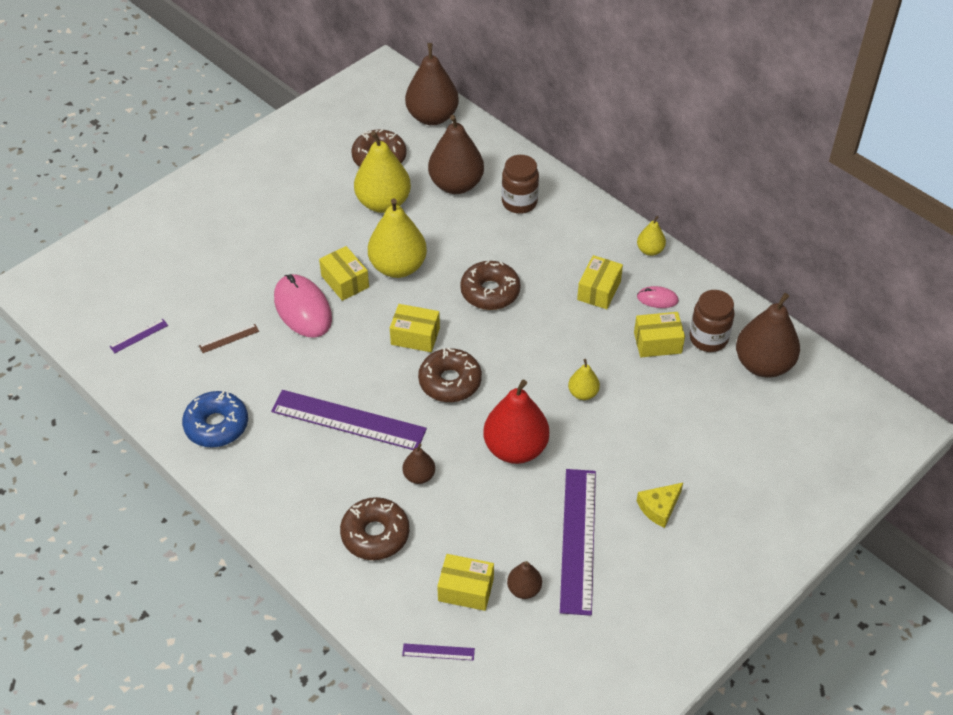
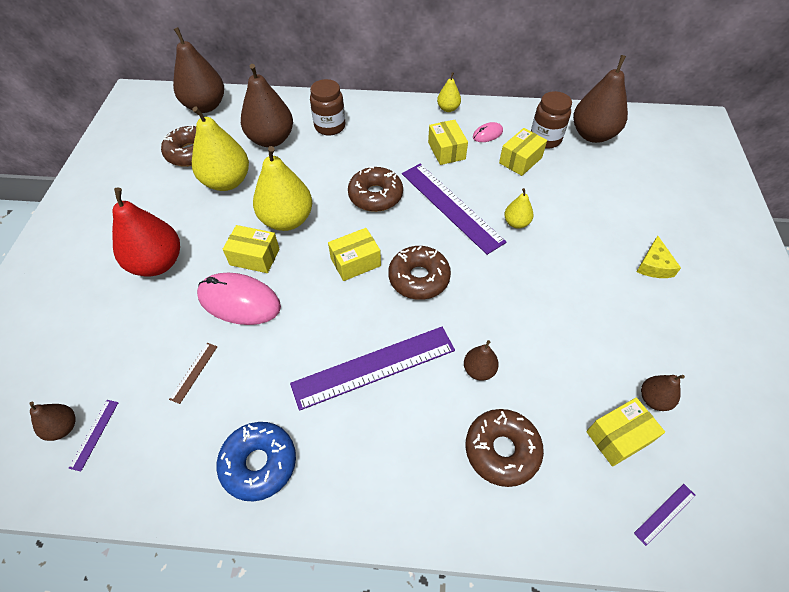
camera: 40 degrees left, 5 degrees up
(125, 318) = (63, 427): none -> brown pear
(515, 448) = (520, 294): red pear -> red pear (157, 263)
(578, 540) = (638, 329): purple ruler -> purple ruler (451, 206)

